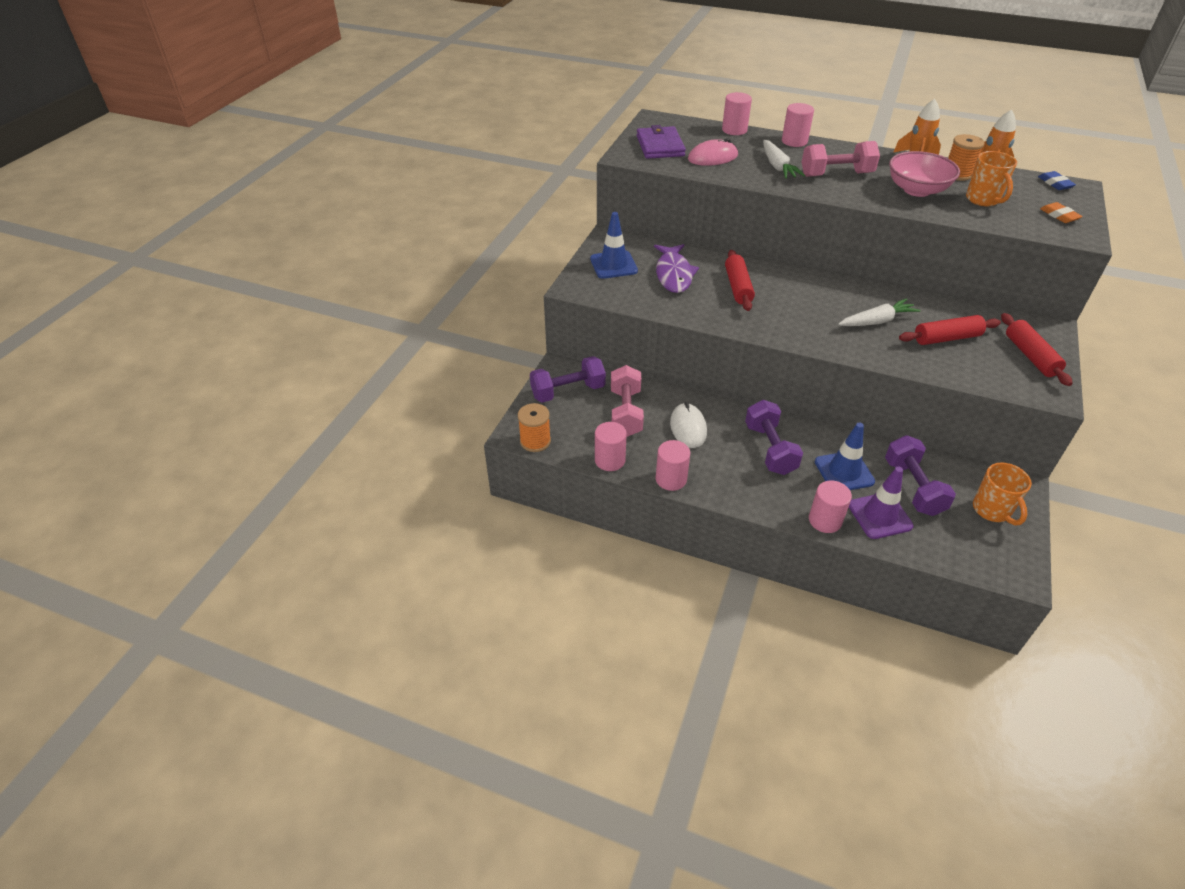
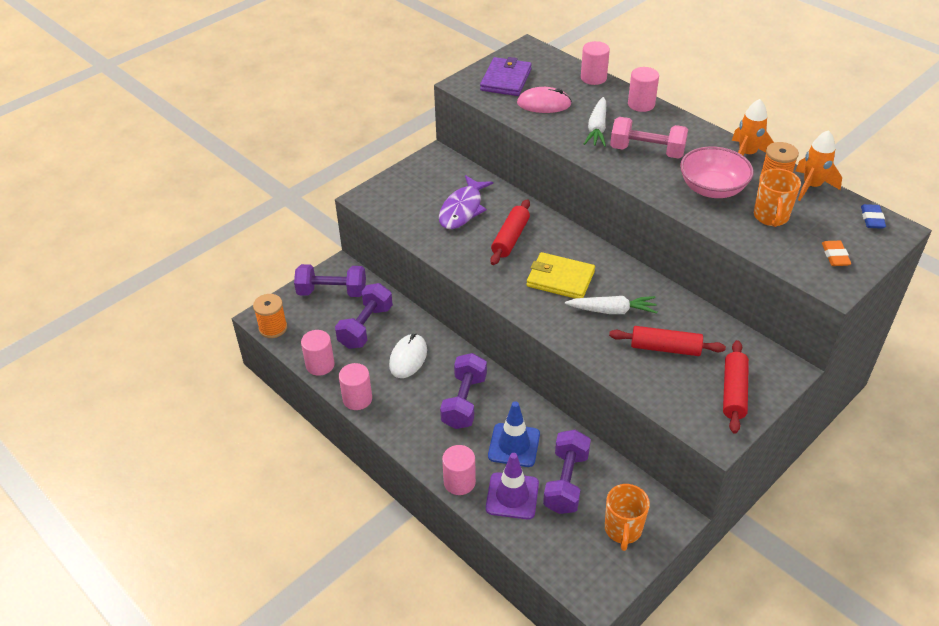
camera: 25 degrees right, 0 degrees up
(613, 265) = (417, 185): blue traffic cone -> none
(625, 413) = (365, 327): pink dumbbell -> purple dumbbell
(811, 308) = (560, 279): none -> yellow wallet

